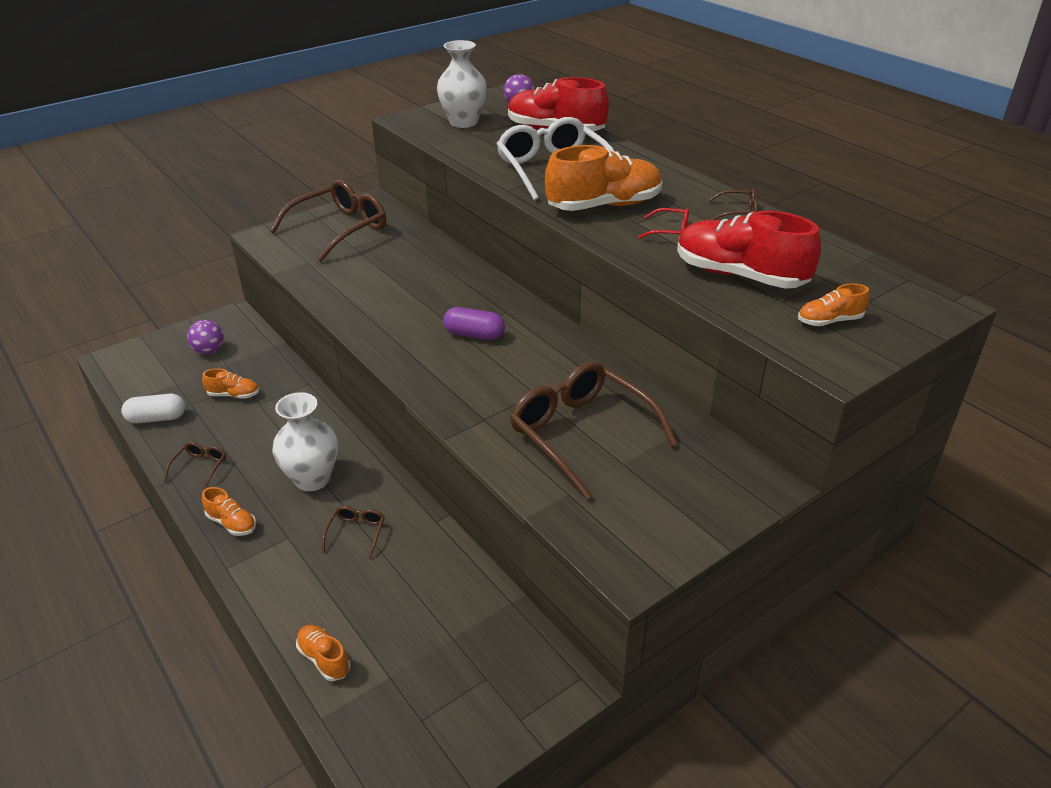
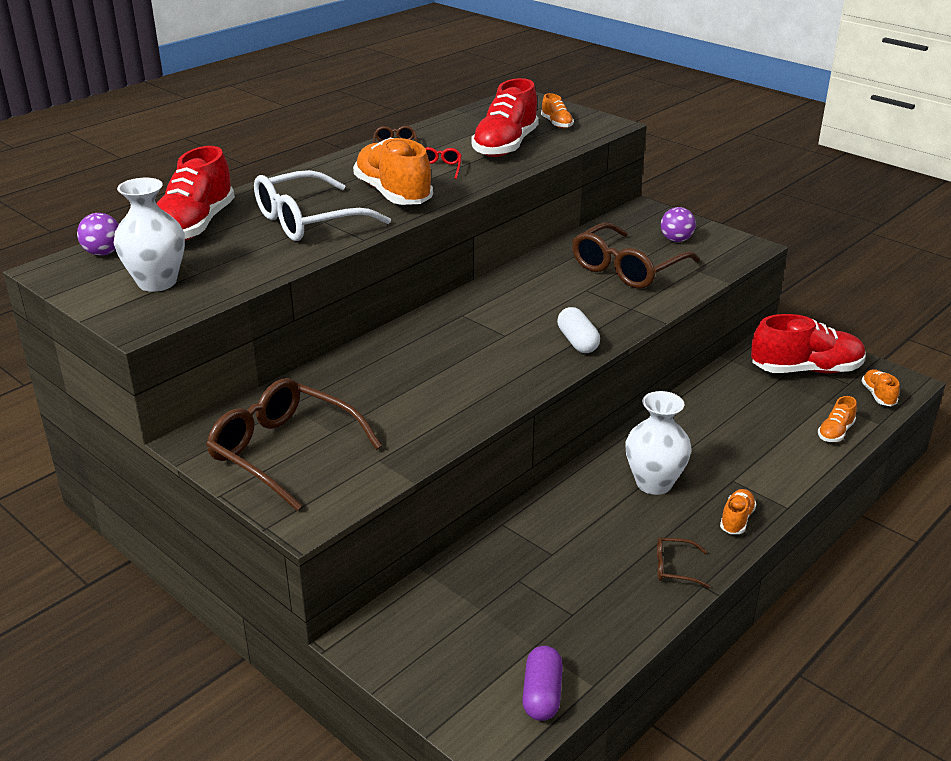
camera: 100 degrees left, 5 degrees down
(157, 418) = (609, 637): white capsule -> white capsule (577, 342)
(209, 351) = (453, 637): purple ball -> purple ball (676, 240)
(233, 395) = (542, 581): orange shoe -> orange shoe (878, 395)
(356, 533) = (707, 442): brown glasses -> none
(468, 678) = (805, 370): none -> red shoe
(474, 334) = (508, 326): purple capsule -> purple capsule (542, 694)

